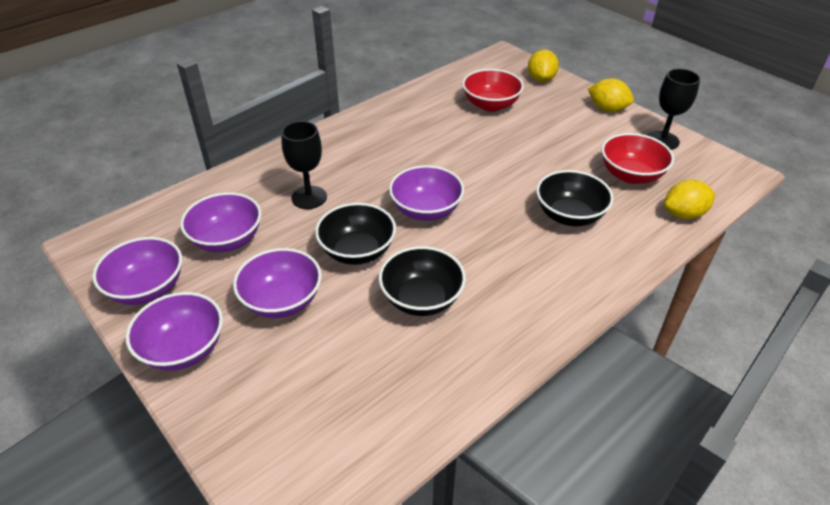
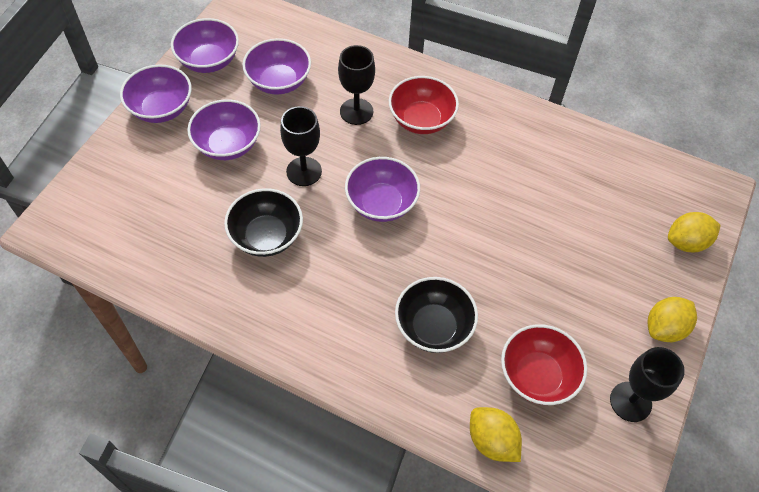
camera: 65 degrees right, 15 degrees up
(357, 251) = (304, 171): black bowl -> black goblet
(490, 105) = (594, 206): red bowl -> red bowl (421, 120)
(607, 109) = (664, 328): yellow lemon -> yellow lemon turned 45 degrees clockwise

